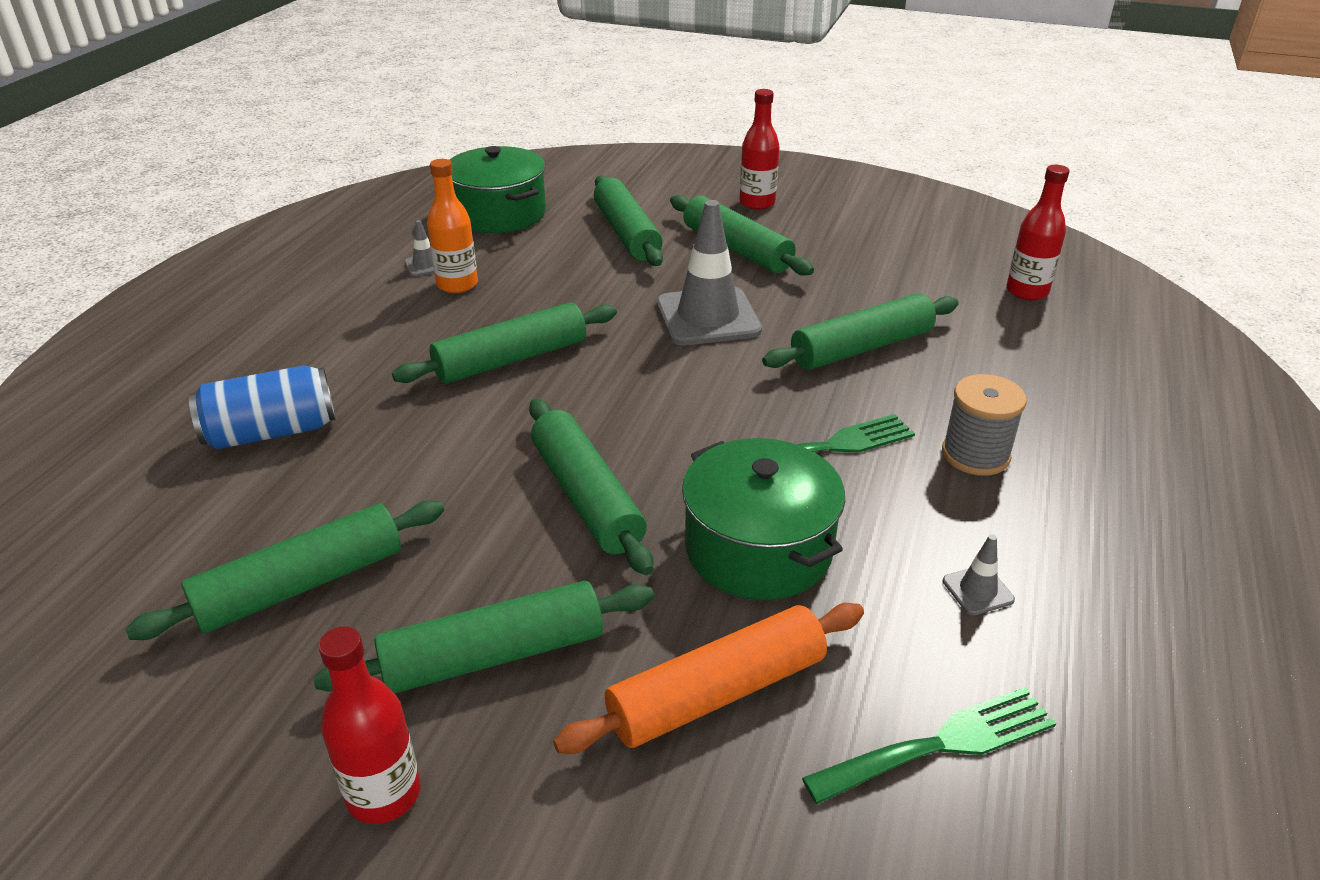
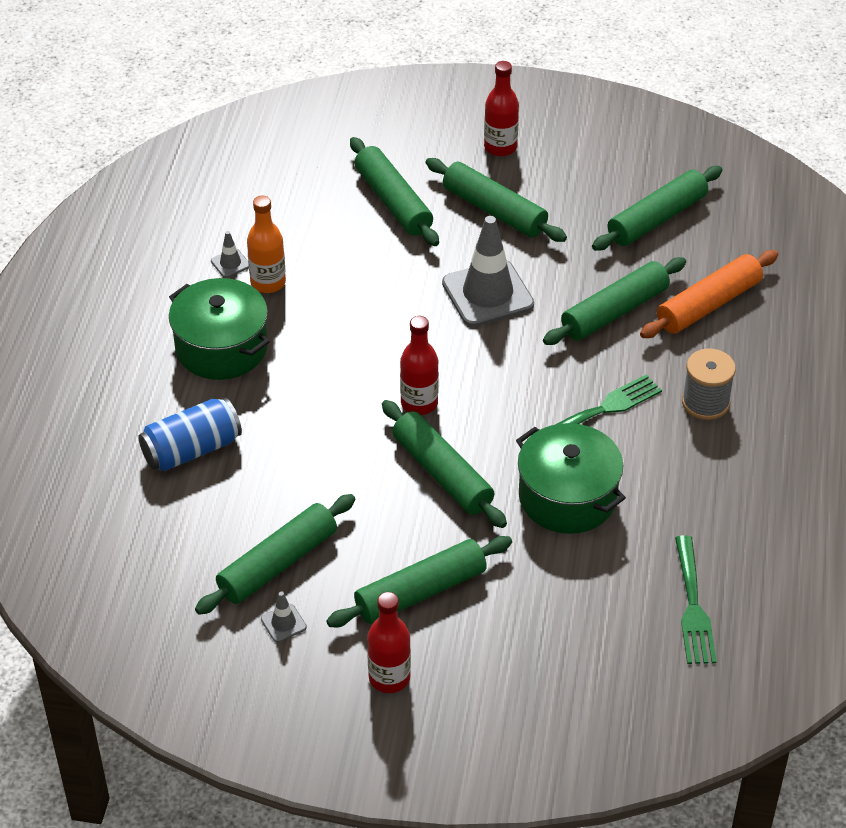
camera: 10 degrees left, 10 degrees up
(499, 214) = (270, 189): green pot -> green pot (221, 347)
(511, 359) = (344, 358): green rolling pin -> green rolling pin (657, 219)
(716, 692) = (561, 595): orange rolling pin -> orange rolling pin (708, 304)
(940, 744) = (693, 606): green fork -> green fork turned 120 degrees clockwise
(977, 590) = (710, 508): grey traffic cone -> grey traffic cone (283, 623)
(1027, 291) = (741, 233): red bottle -> red bottle (419, 403)

